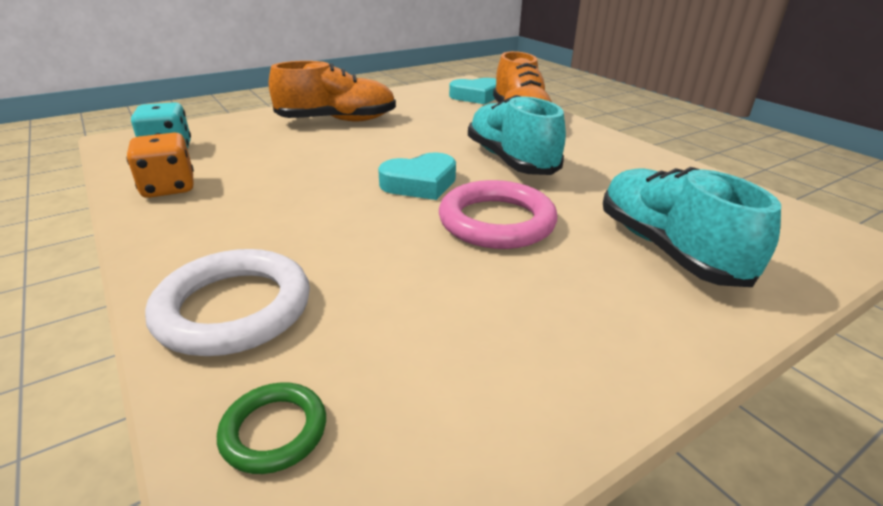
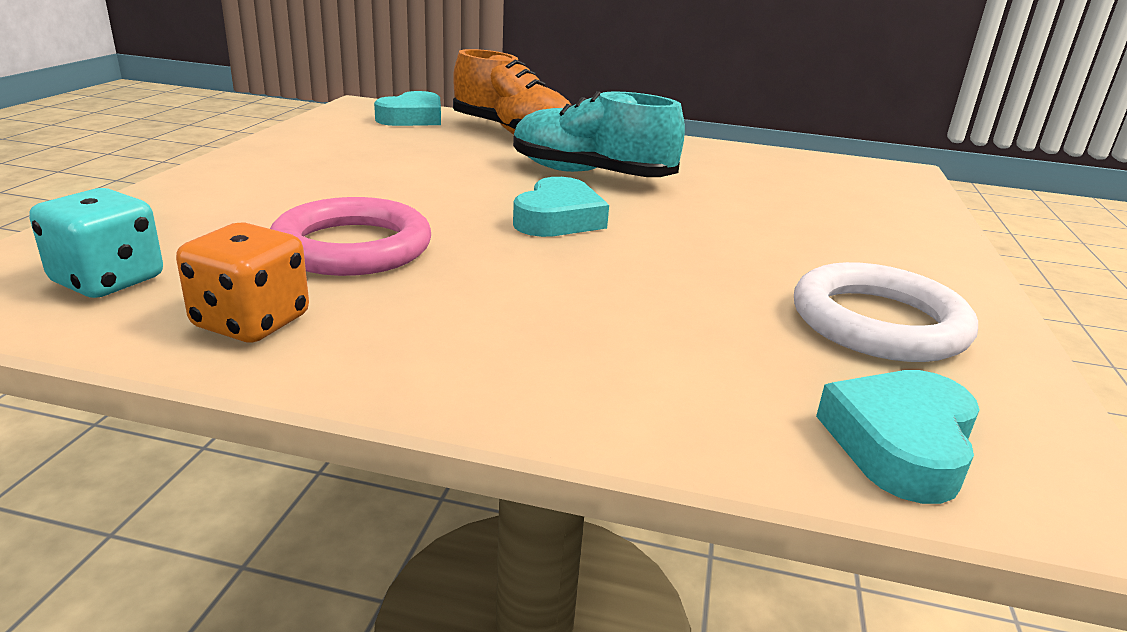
camera: 45 degrees left, 5 degrees down
(234, 308) = (658, 390): white ring -> white ring (878, 322)
(274, 431) = (900, 443): green ring -> turquoise heart
(337, 121) = (298, 179): orange shoe -> none
(496, 221) = (695, 229): pink ring -> pink ring (352, 247)
(667, 249) = (836, 209): turquoise shoe -> none

